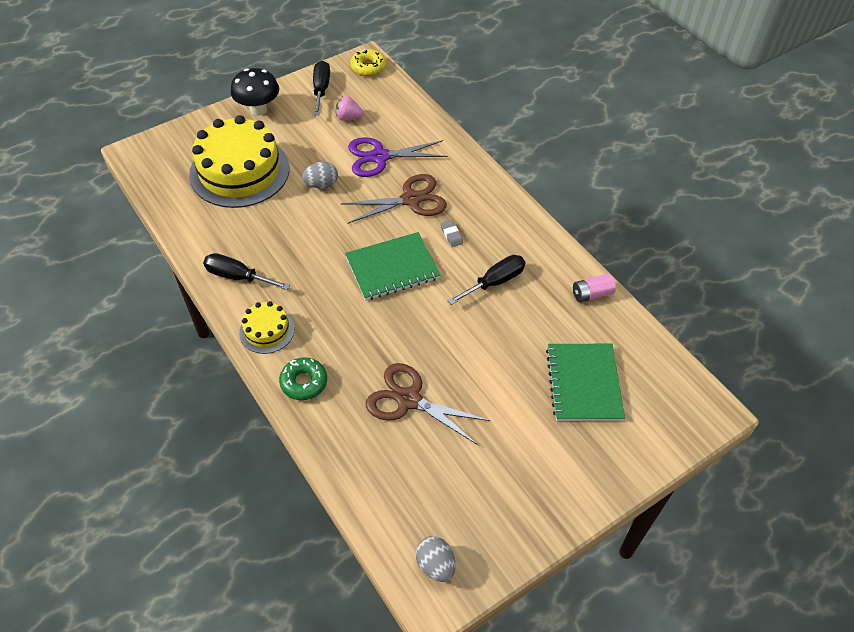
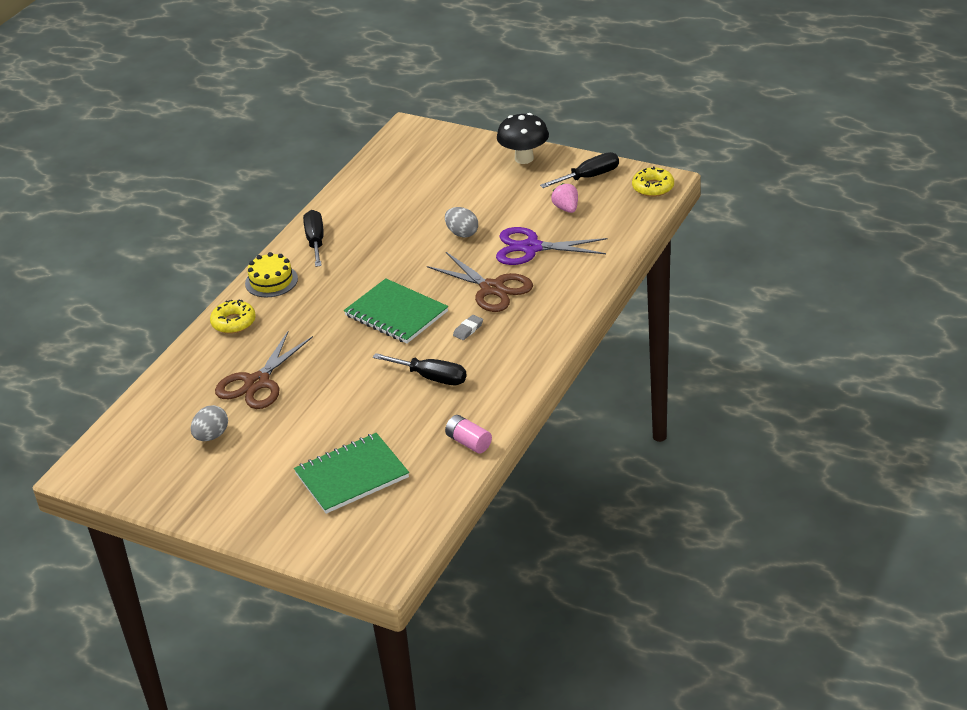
camera: 65 degrees right, 15 degrees down
(239, 171) = (436, 186): yellow cake -> none
(304, 382) = (233, 322): green donut -> yellow donut
(379, 157) = (531, 248): purple scissors -> purple scissors turned 45 degrees counterclockwise
(409, 399) = (257, 383): brown scissors -> brown scissors turned 150 degrees counterclockwise
(435, 565) = (108, 460): grey egg -> grey egg (211, 436)

